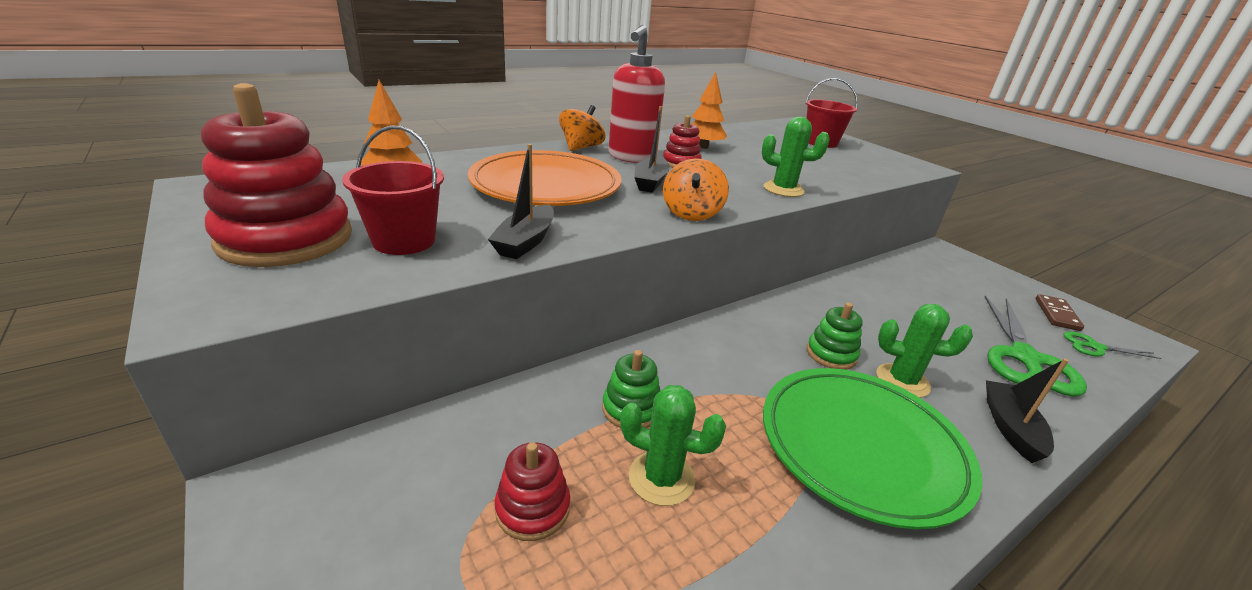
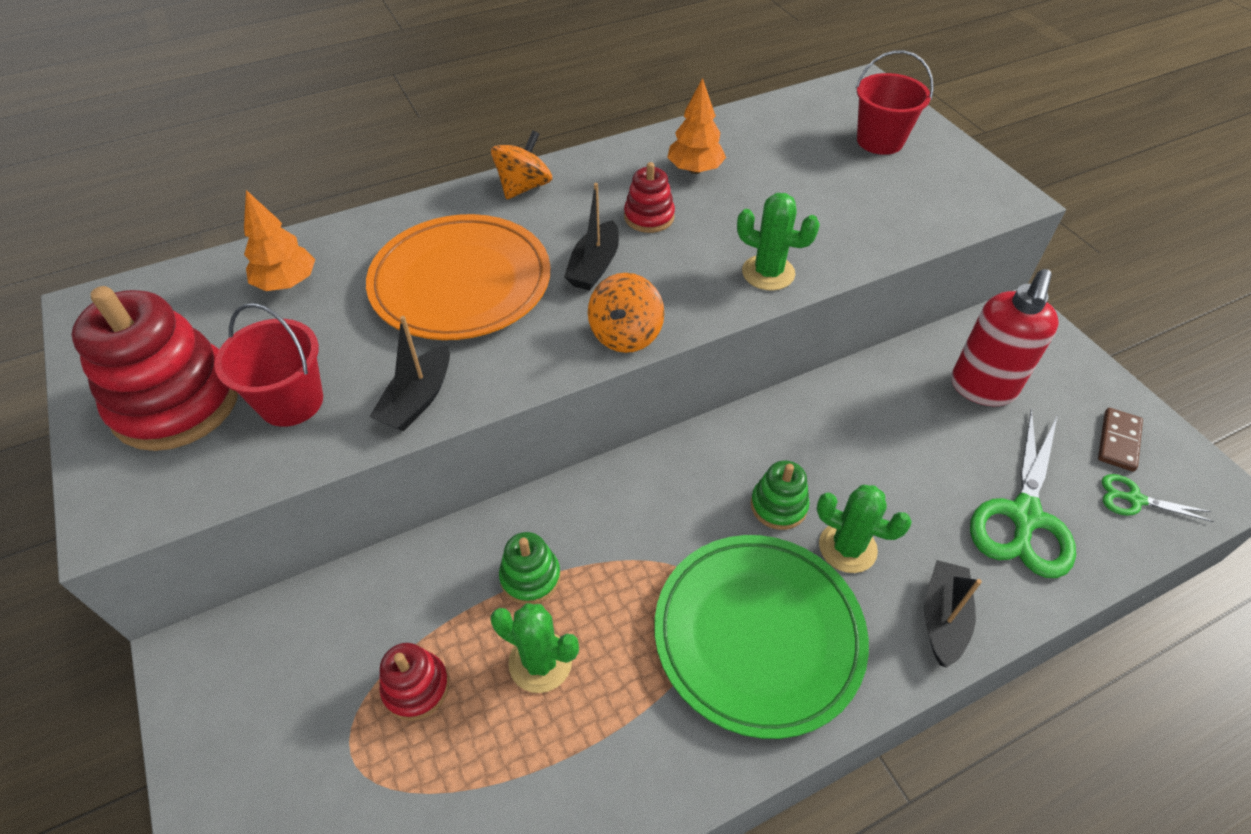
camera: 10 degrees right, 20 degrees up
(631, 158) = (585, 207): red soap dispenser -> red soap dispenser (982, 388)

